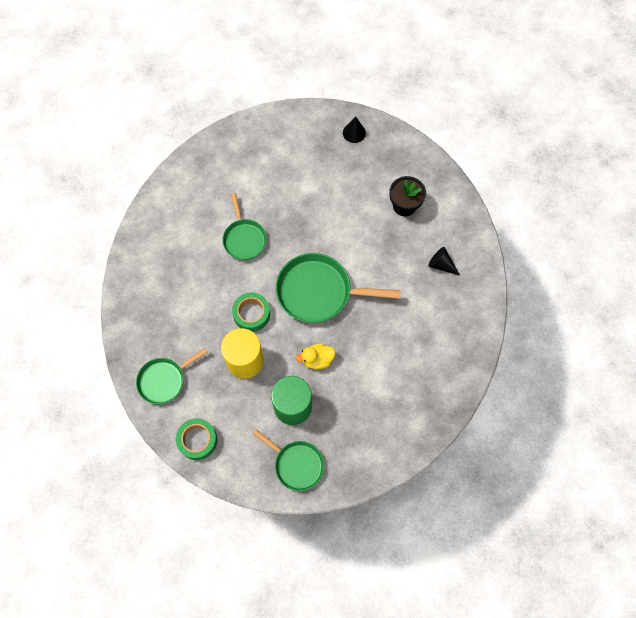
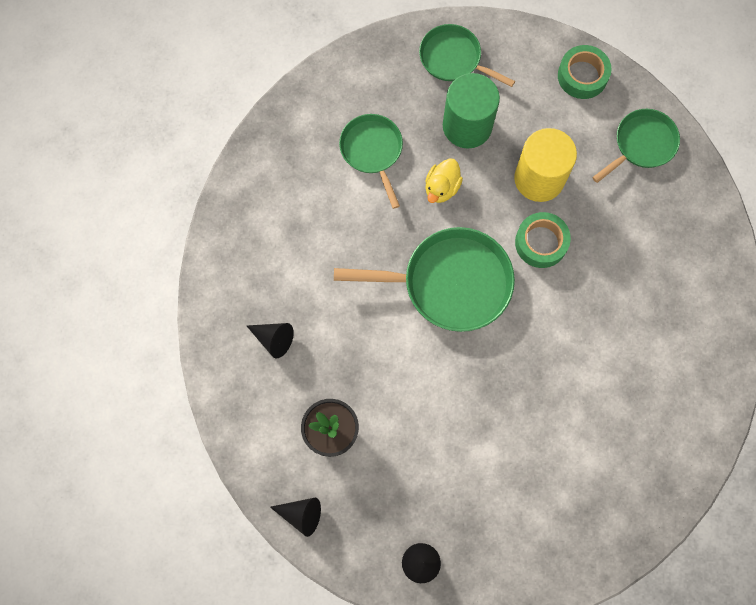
camera: 175 degrees right, 5 degrees up
(244, 238) = (571, 356): green pan -> green pan (372, 151)
(317, 359) = (441, 188): yellow duck -> yellow duck turned 135 degrees clockwise
(424, 162) = (301, 515): none -> black cone

